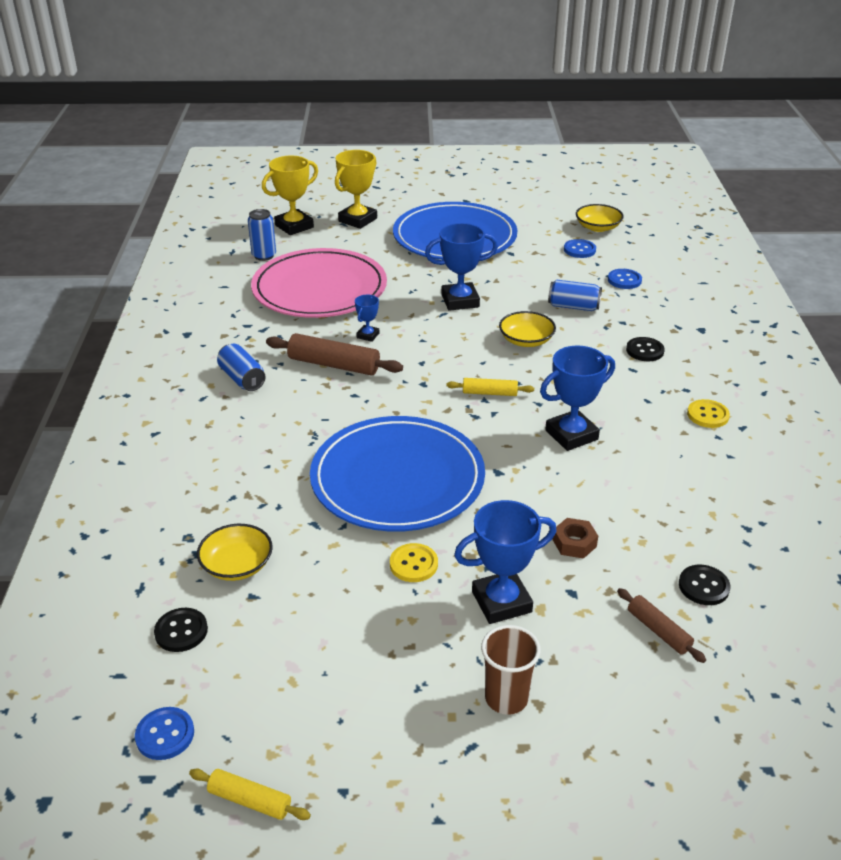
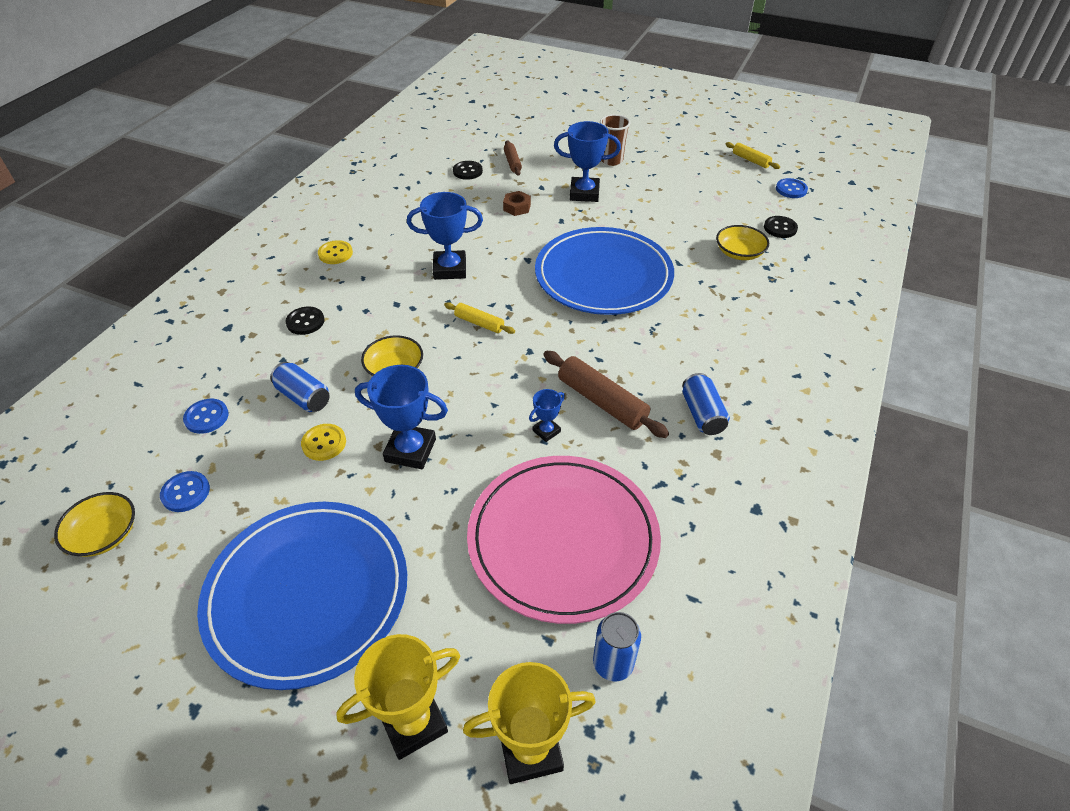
camera: 155 degrees left, 10 degrees up
(413, 564) = (623, 223): yellow button -> yellow button (324, 443)

